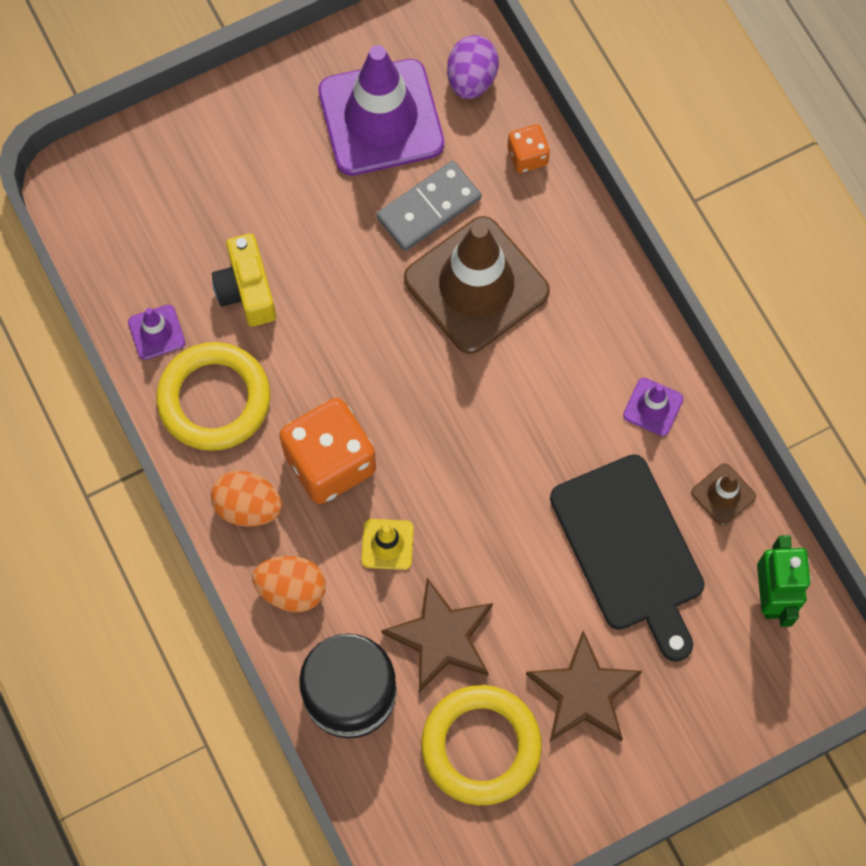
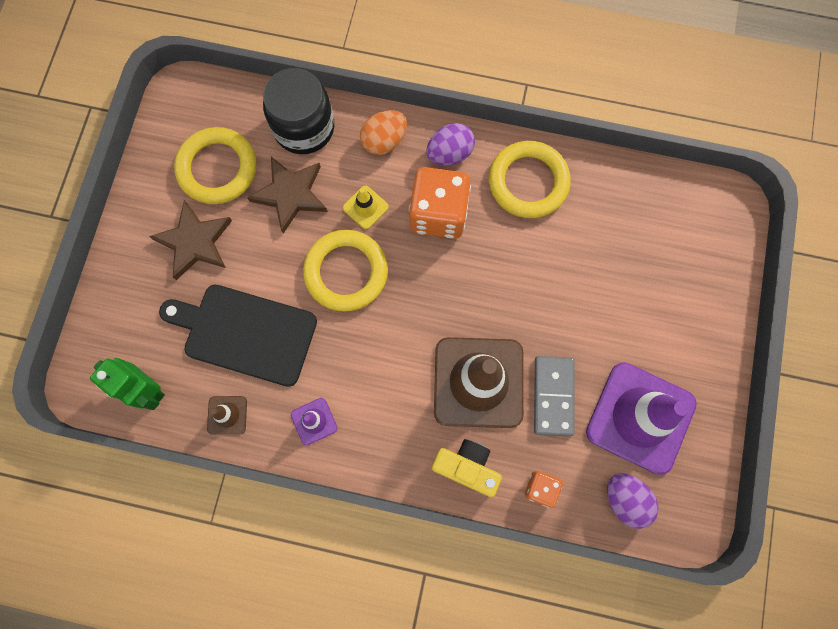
camera: 130 degrees right, 5 degrees up
(156, 332) = (595, 182): purple traffic cone -> none
(246, 290) = (582, 249): yellow camera -> yellow camera (466, 467)
(248, 507) = (449, 153): orange egg -> purple egg
(477, 503) = (346, 272): none -> yellow ring

